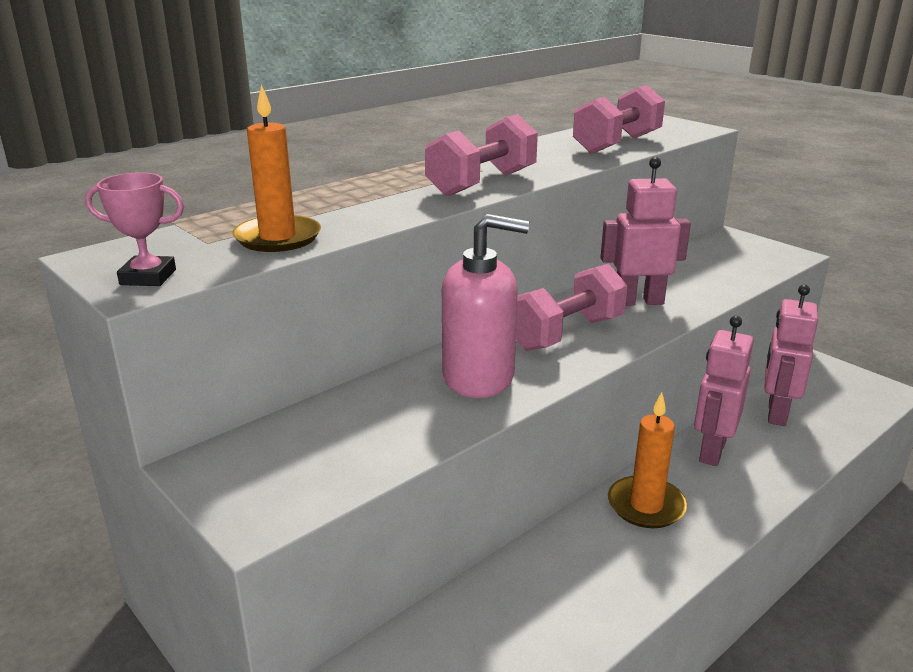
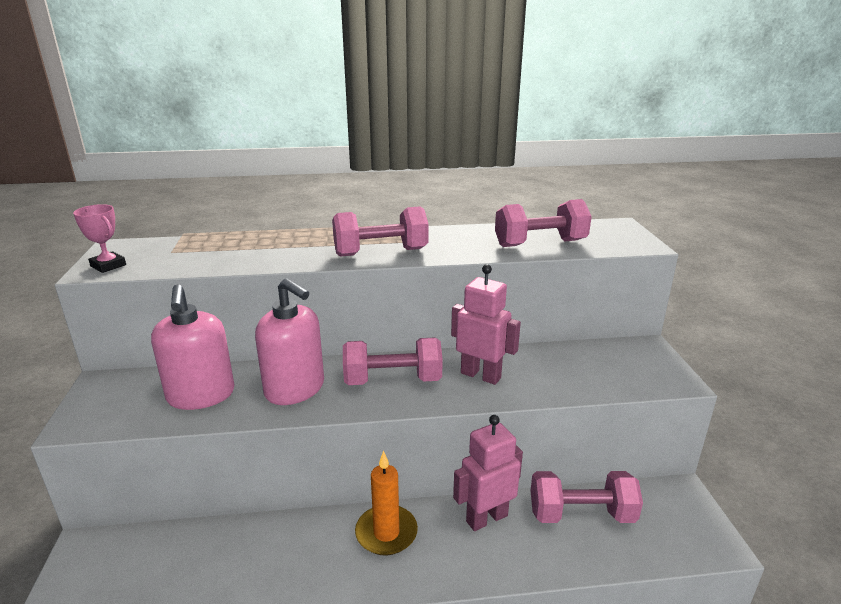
camera: 35 degrees right, 0 degrees up
(278, 238) = (203, 259): orange candle -> none
(377, 424) = (201, 395): none -> pink soap dispenser
(776, 413) = (581, 514): pink robot -> pink dumbbell

